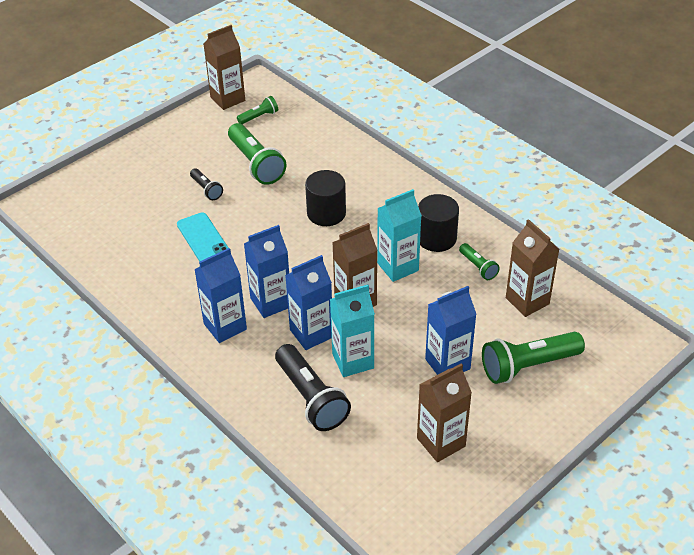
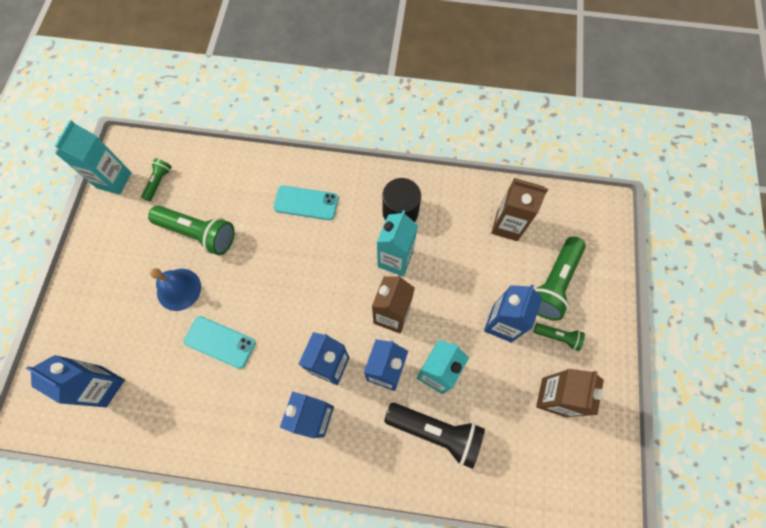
camera: 40 degrees left, 25 degrees up
(97, 216) = (104, 386): none -> blue carton
(206, 189) = (179, 289): black flashlight -> blue bell
(227, 99) = (114, 180): brown carton -> turquoise carton
(326, 213) = (298, 245): black cylinder -> none
(361, 190) = (306, 203): none -> turquoise phone
(478, 267) = (450, 218): green flashlight -> green flashlight (558, 337)

